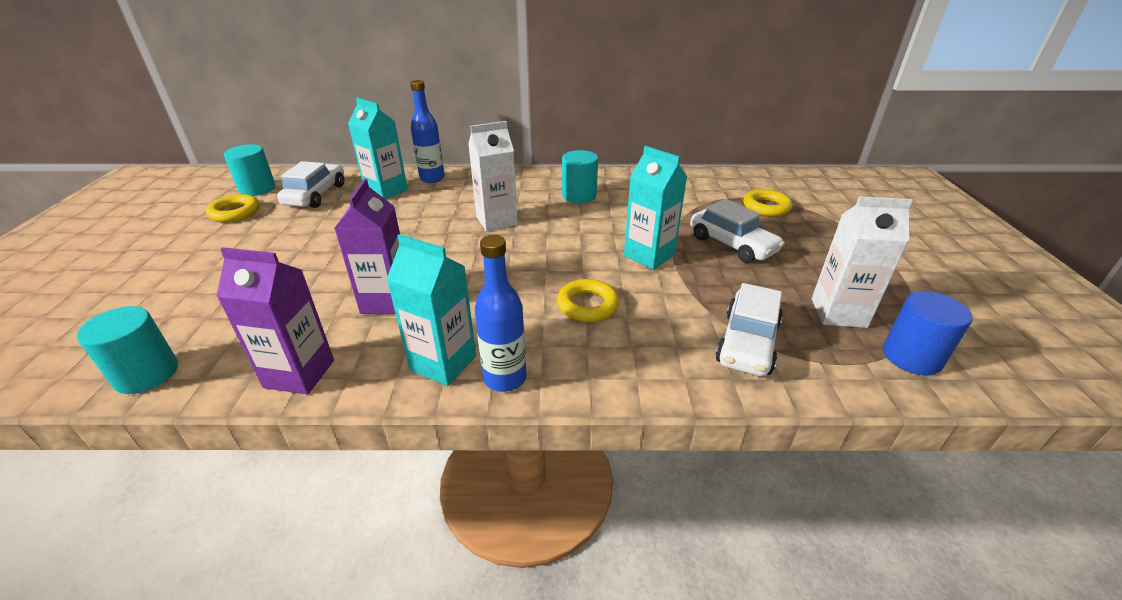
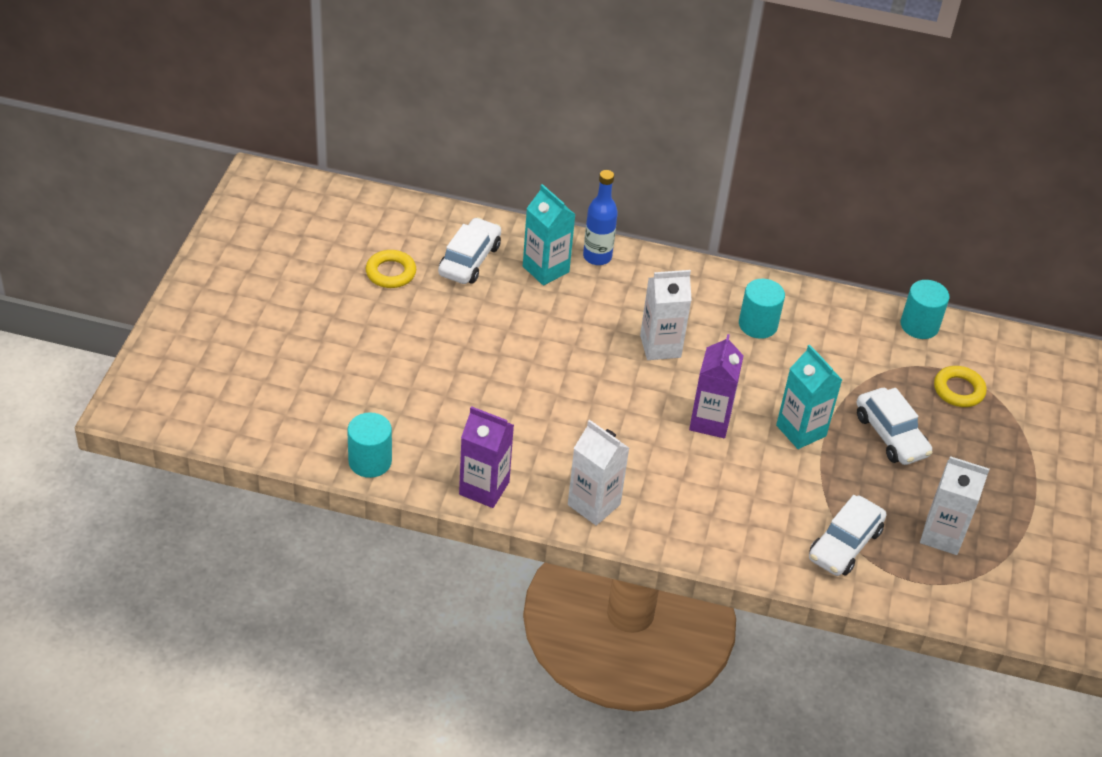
camera: 10 degrees right, 10 degrees up
(257, 189) = (405, 234): turquoise cylinder -> turquoise cylinder (919, 325)
(386, 301) = (548, 430): purple carton -> purple carton (710, 421)
(443, 363) = (594, 504): turquoise carton -> white carton
(505, 378) = (640, 529): blue bottle -> none
(587, 305) = (723, 476): yellow ring -> none
(911, 357) = (972, 588): blue cylinder -> none

